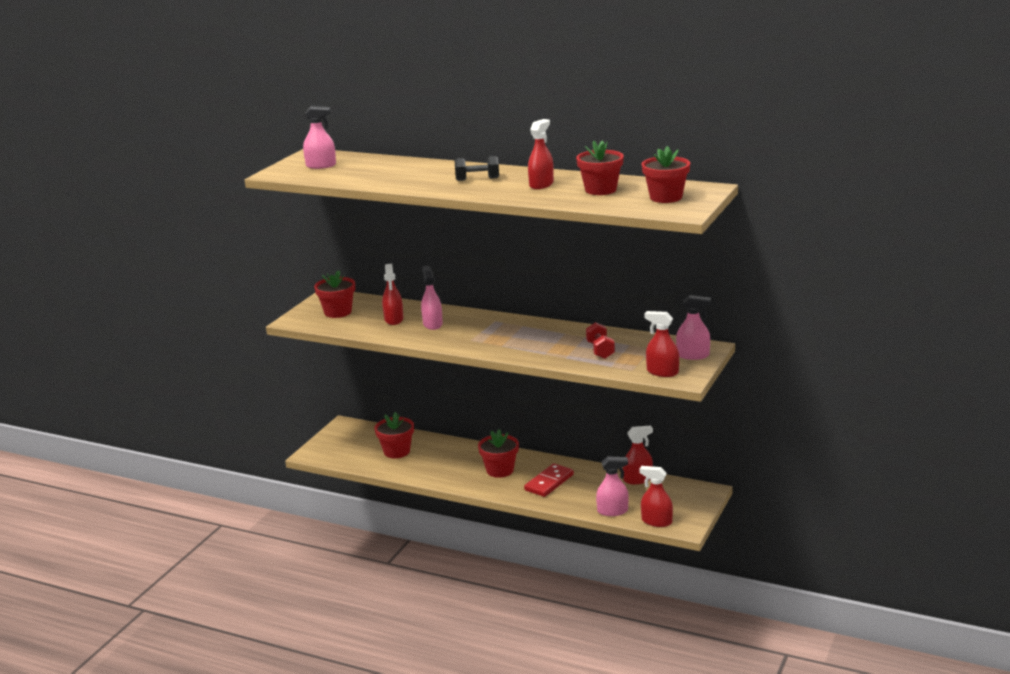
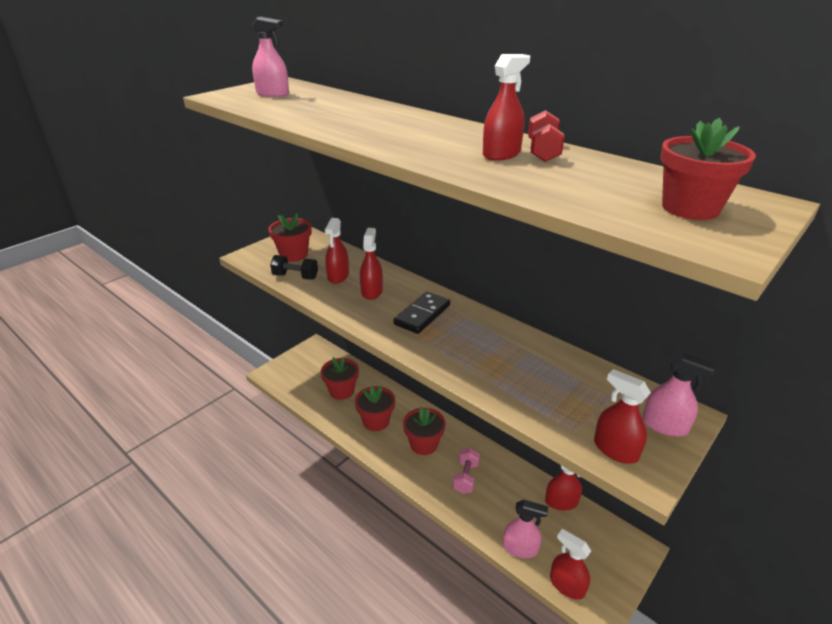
camera: 15 degrees right, 10 degrees up
(432, 324) = (372, 291): pink spray bottle -> red spray bottle
(477, 179) = (424, 134): black dumbbell -> black dumbbell (295, 277)
(486, 331) = (422, 315): none -> black domino
(549, 482) = (466, 477): red domino -> pink dumbbell
(600, 190) = (584, 176): red flower pot -> red flower pot (376, 421)
(600, 350) = (541, 382): red dumbbell -> red dumbbell (543, 152)

